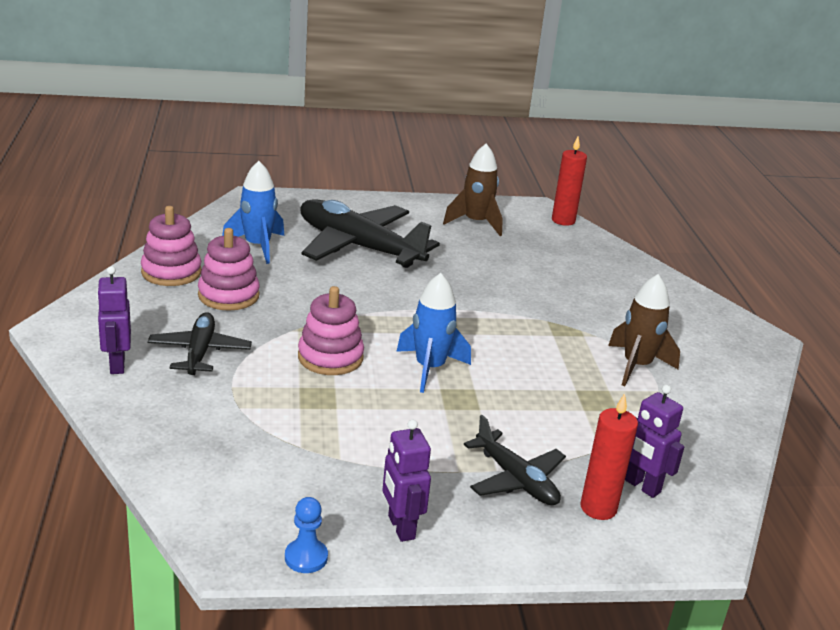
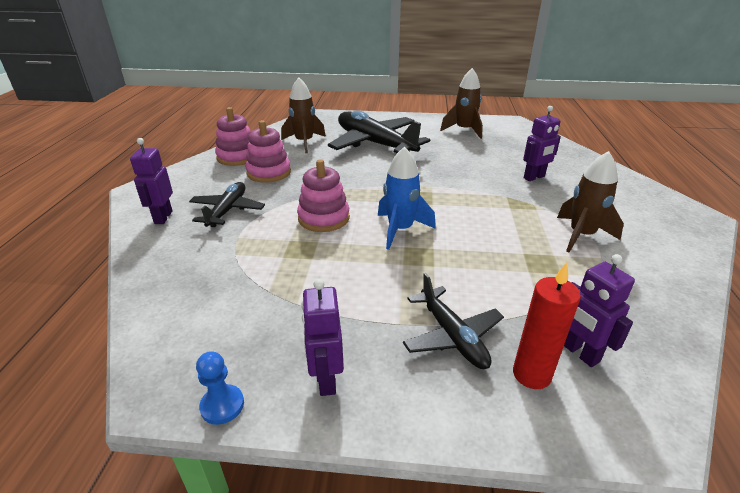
camera: 15 degrees right, 5 degrees up
(257, 246) = (304, 142): blue rocket -> brown rocket
(563, 220) = (530, 129): red candle -> none
(576, 293) = (534, 177): none -> purple robot

